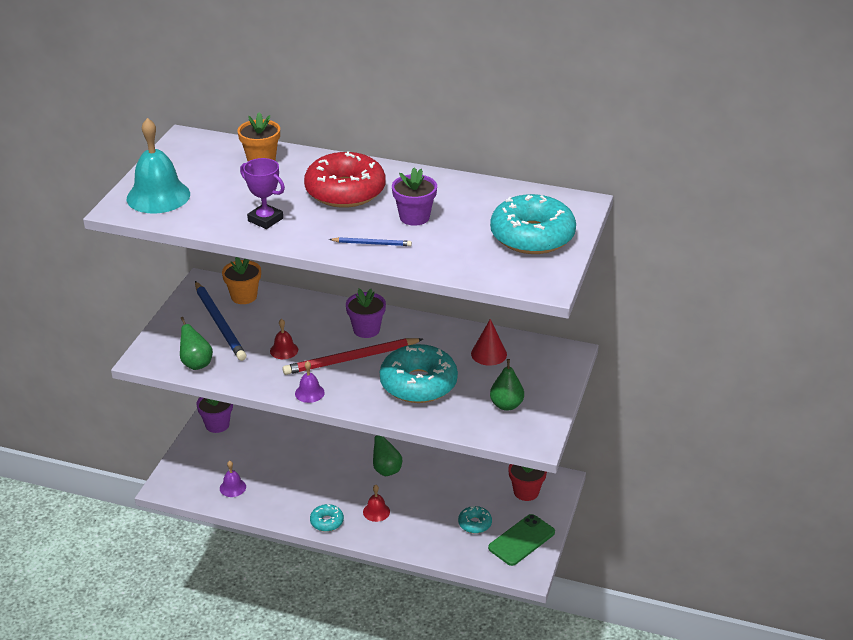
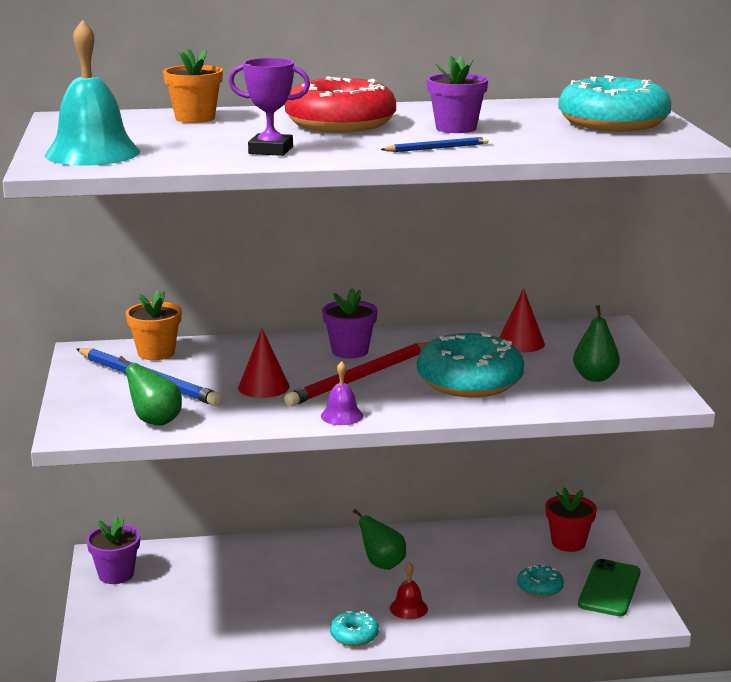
camera: 25 degrees left, 15 degrees down
(232, 487) = (193, 634): purple bell -> none
(284, 350) = (263, 387): red bell -> red cone

